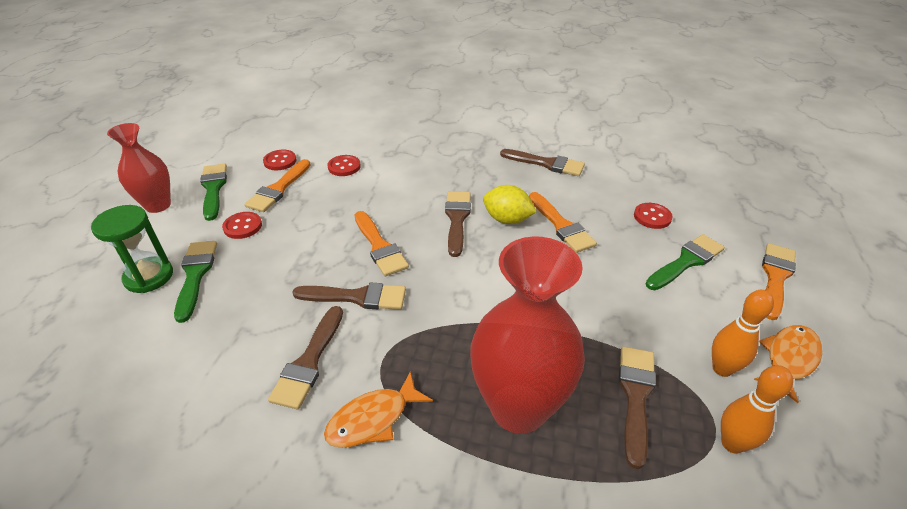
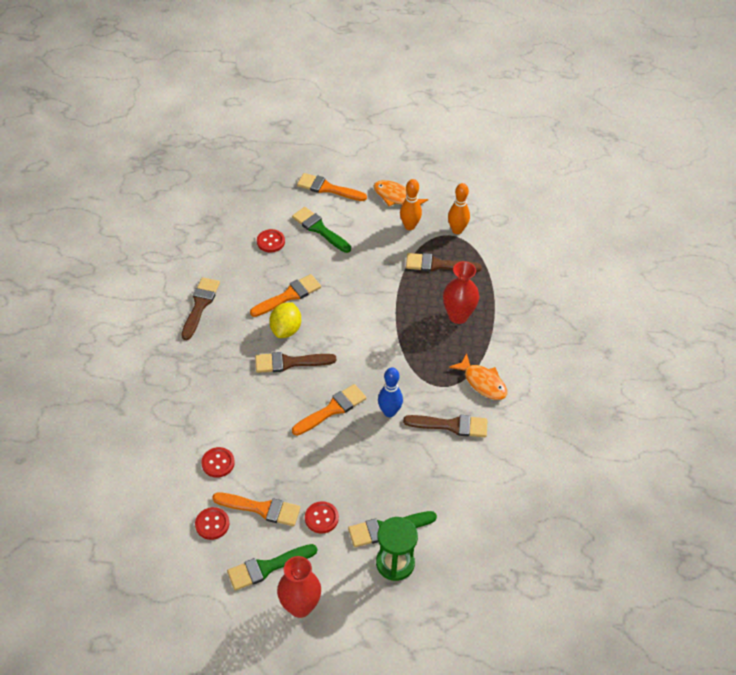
camera: 100 degrees left, 10 degrees up
(357, 297) = (389, 412): brown brush -> blue bowling pin
(518, 408) = (458, 316): red vase -> red vase, size x0.61

